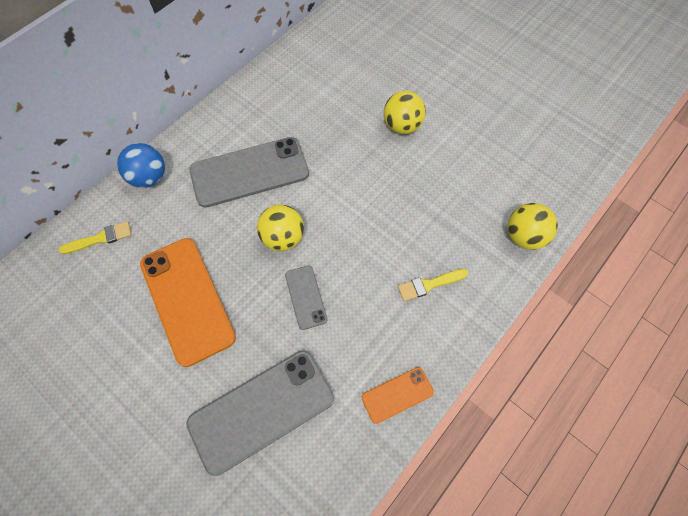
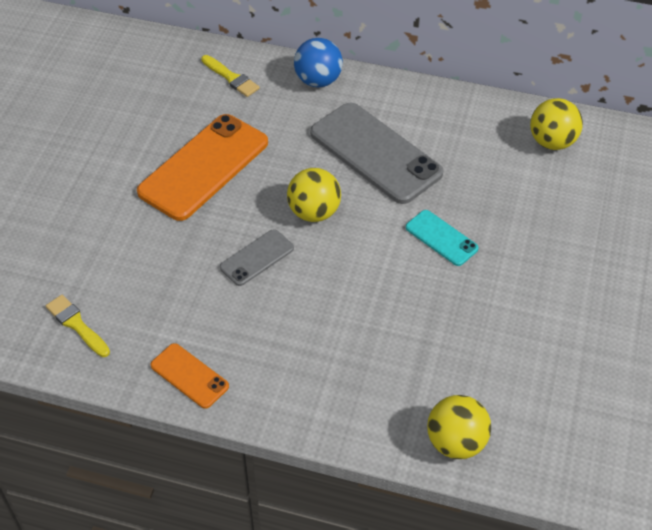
camera: 65 degrees right, 15 degrees down
(262, 410) = (122, 269): grey phone -> none
(352, 167) = (441, 238): none -> turquoise phone
(402, 126) = (534, 264): yellow ball -> yellow ball (552, 142)
(429, 284) = (333, 363): yellow brush -> yellow brush (76, 324)

